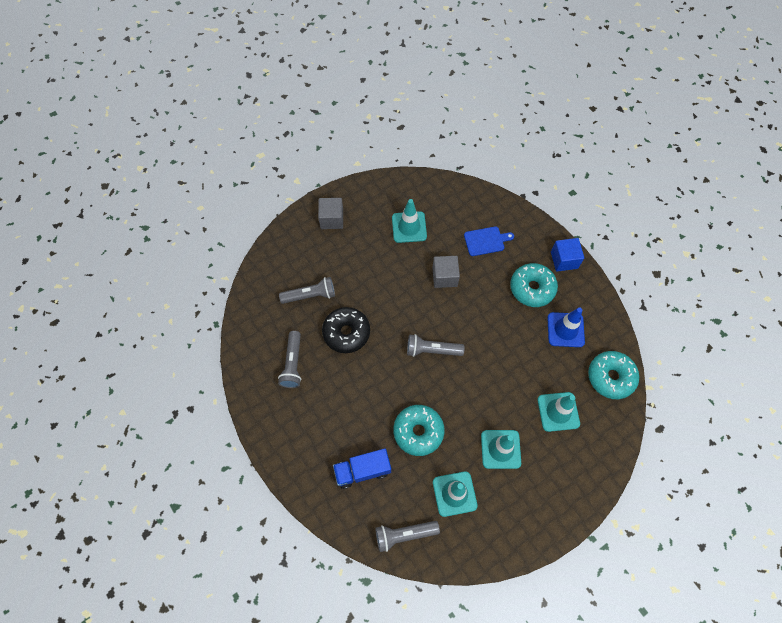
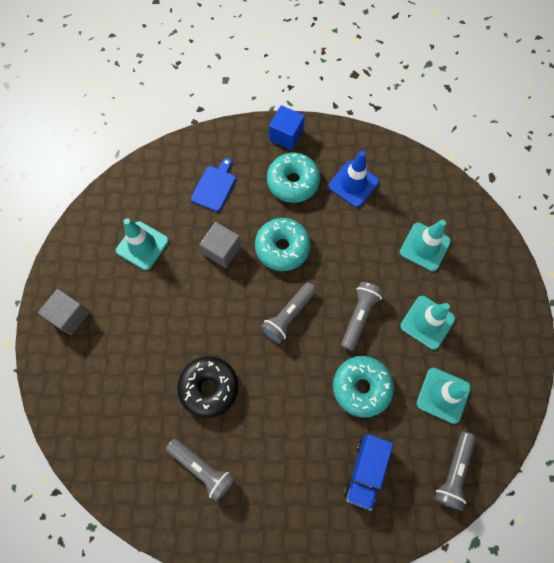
camera: 55 degrees left, 5 degrees up
(310, 295) = (139, 397): grey flashlight -> grey flashlight (359, 316)
(610, 377) = (422, 180): turquoise donut -> turquoise donut (282, 247)

